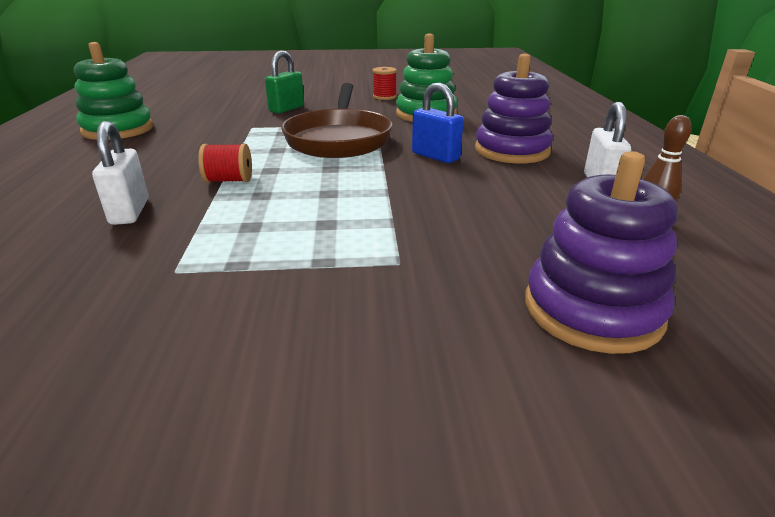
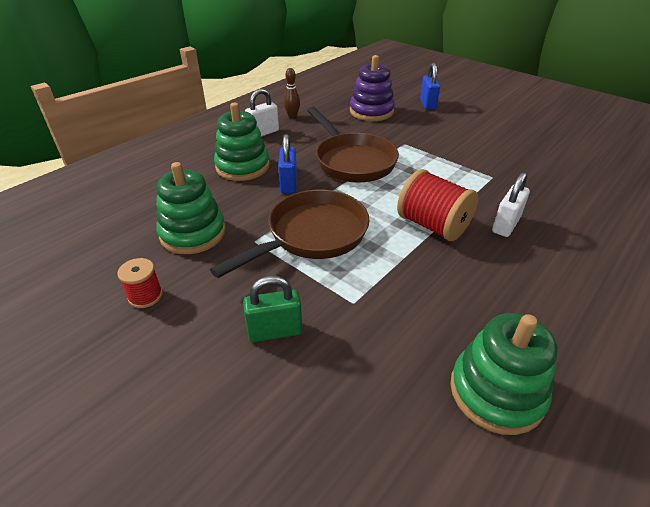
camera: 135 degrees left, 10 degrees up
(229, 180) = (432, 225): red spool -> red spool, size x1.86
(422, 201) = (352, 161): none -> brown pan
(512, 151) = (242, 167): purple stacking toy -> green stacking toy
(547, 446) = (427, 104): none -> blue padlock

